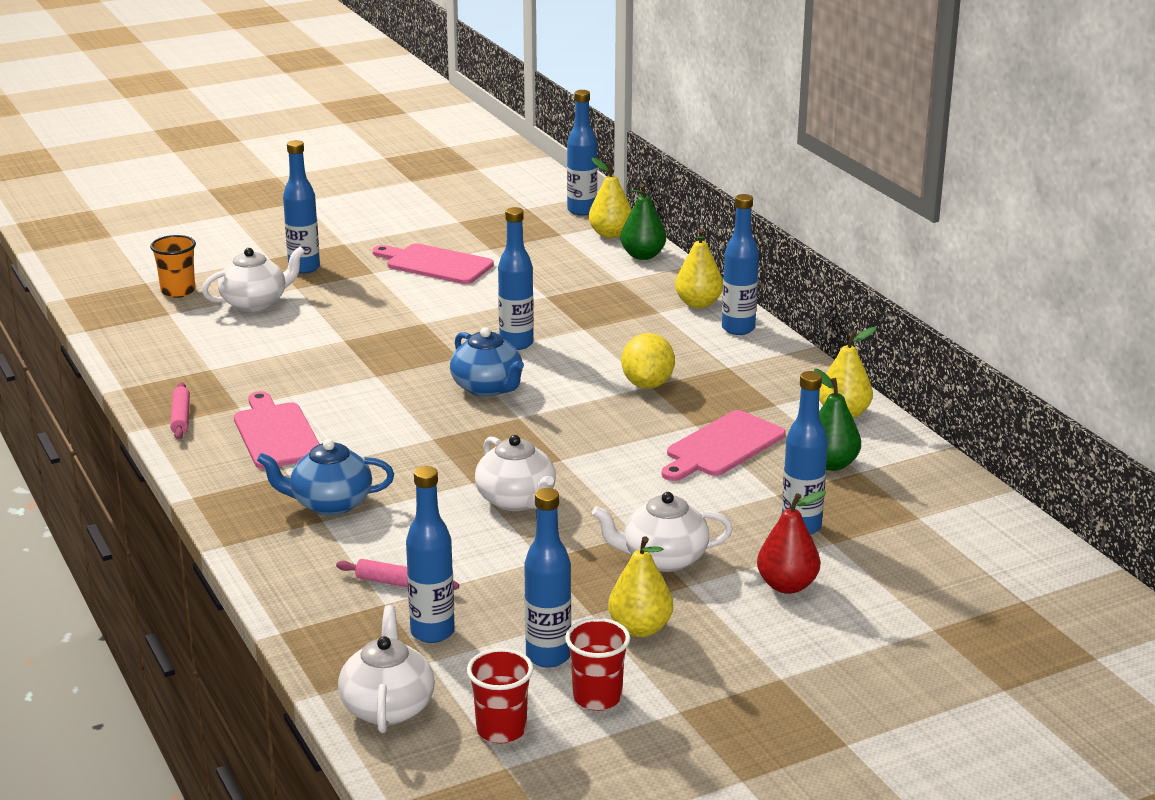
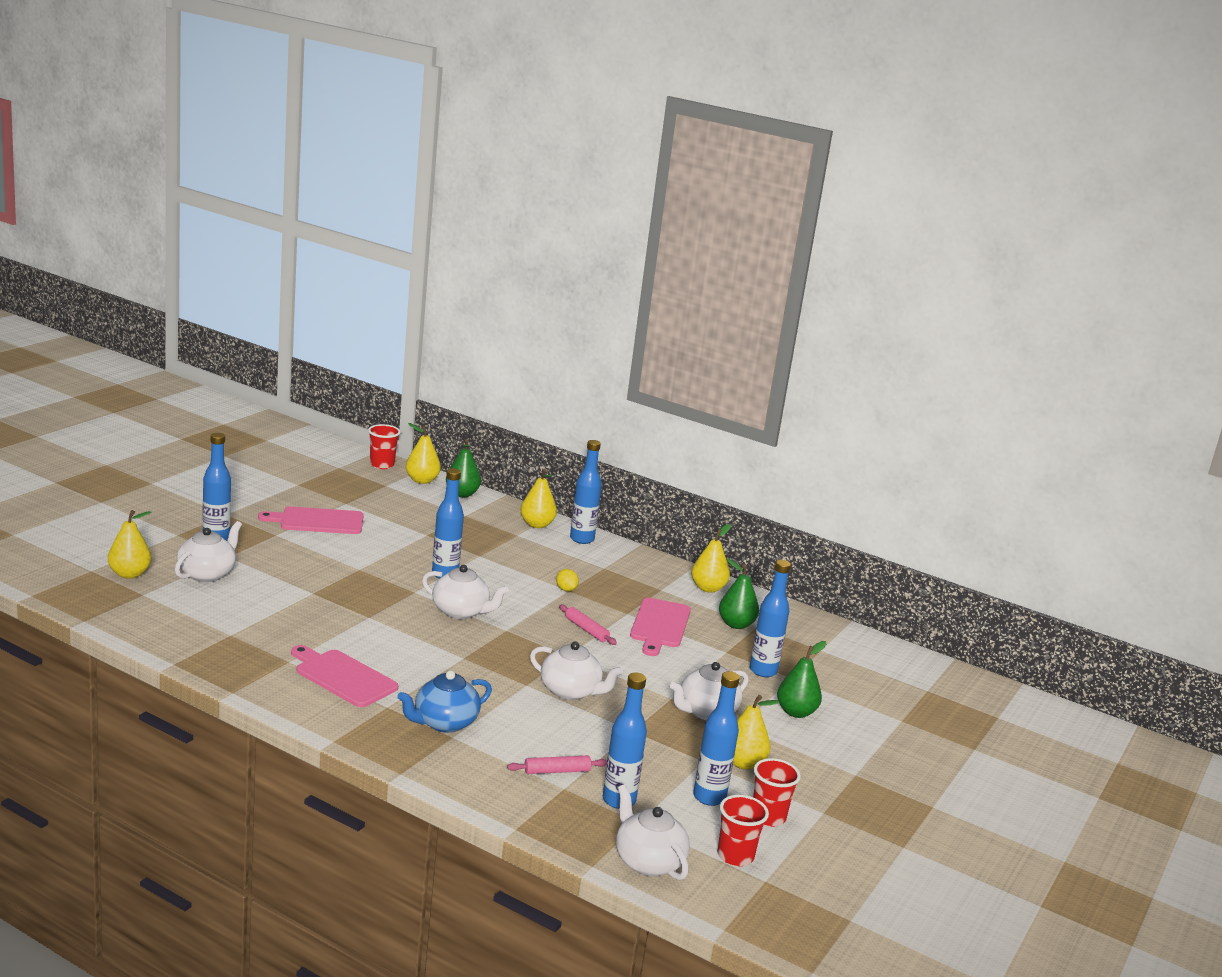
camera: 35 degrees left, 5 degrees down
(178, 291) = (129, 574): orange cup -> yellow pear
(180, 417) = (251, 679): pink rolling pin -> pink rolling pin (586, 630)
(488, 388) = (461, 612): blue teapot -> white teapot
(582, 211) = (382, 465): blue bottle -> red cup
(647, 384) = (566, 589): yellow lemon -> yellow lemon, size x0.54
(787, 585) = (796, 712): red pear -> green pear

